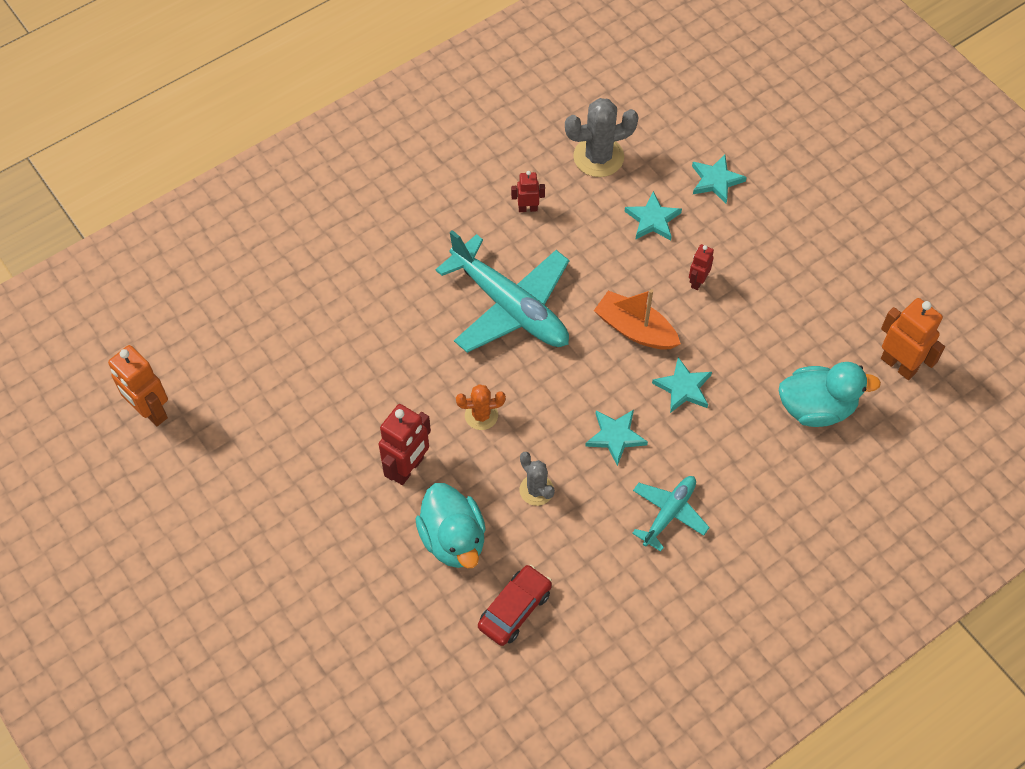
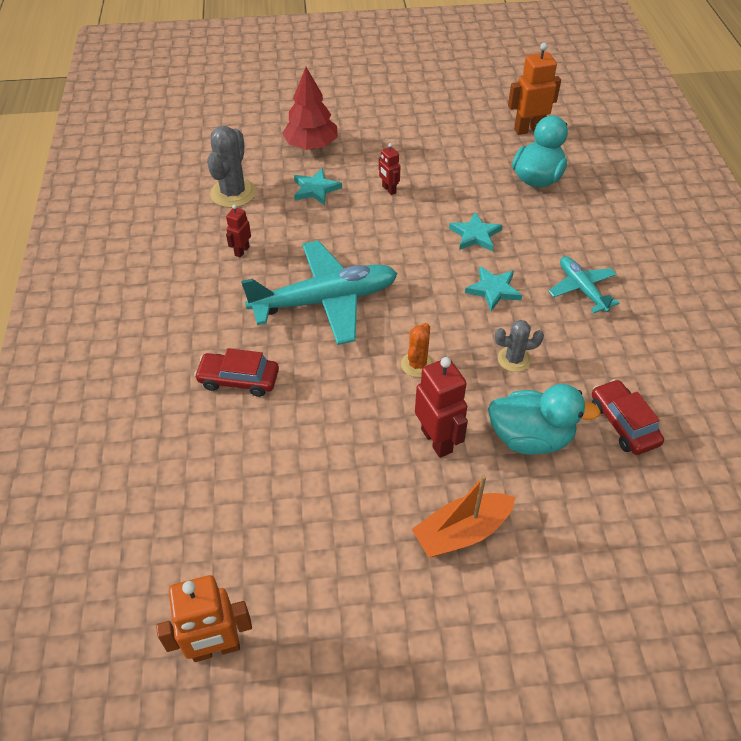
camera: 60 degrees left, 10 degrees down
(382, 292) = (239, 380): none -> red car
(635, 329) = (404, 238): orange boat -> orange boat (461, 532)
(716, 180) = (311, 146): turquoise star -> red tree

